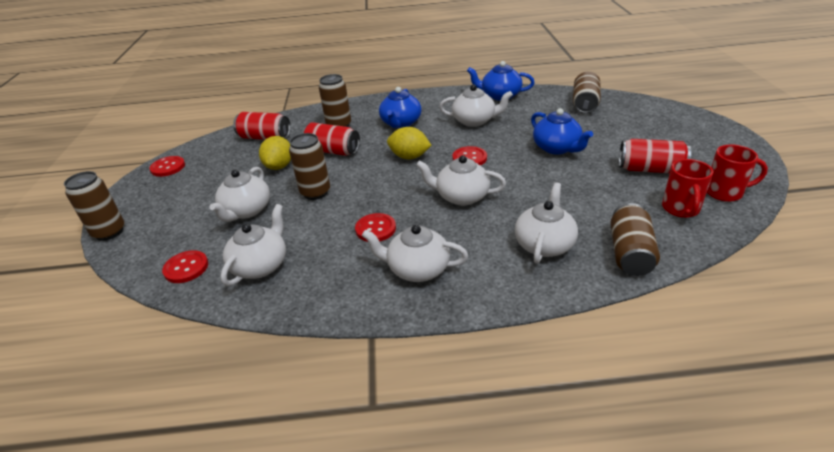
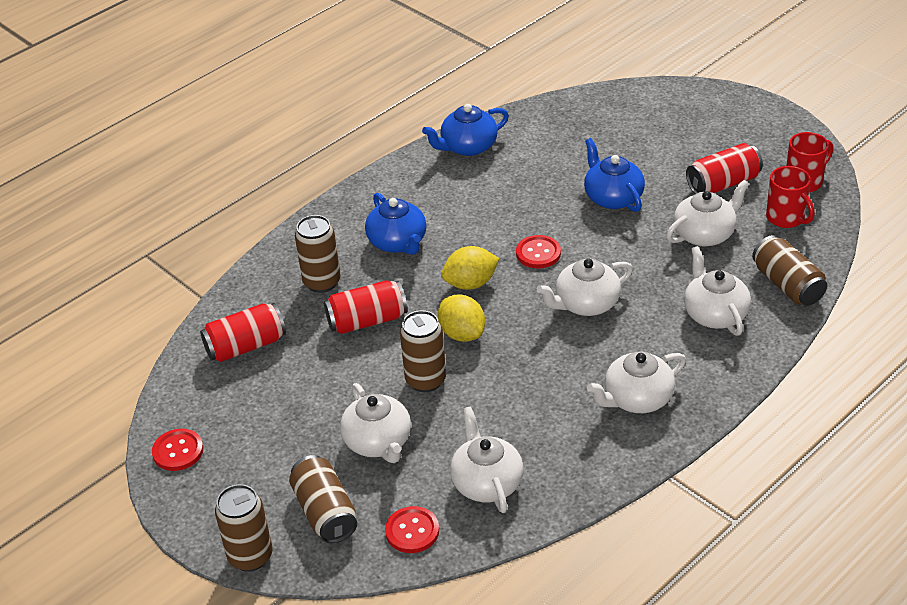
camera: 40 degrees left, 5 degrees up
(279, 166) = (330, 373): yellow lemon -> yellow lemon (462, 333)
(375, 229) = (547, 383): red button -> none
(474, 121) = (483, 199): white teapot -> white teapot (705, 234)
(557, 148) = (612, 197): blue teapot -> blue teapot turned 135 degrees counterclockwise
(585, 103) = (577, 119): brown can -> brown can (325, 512)

